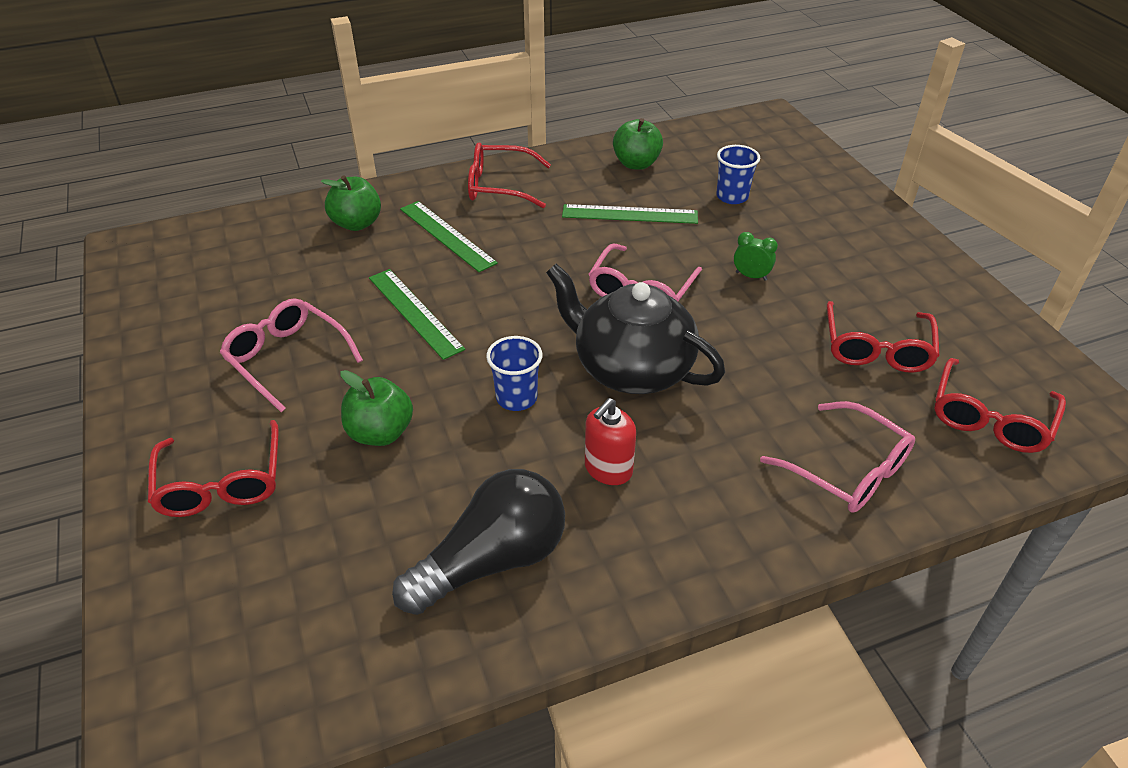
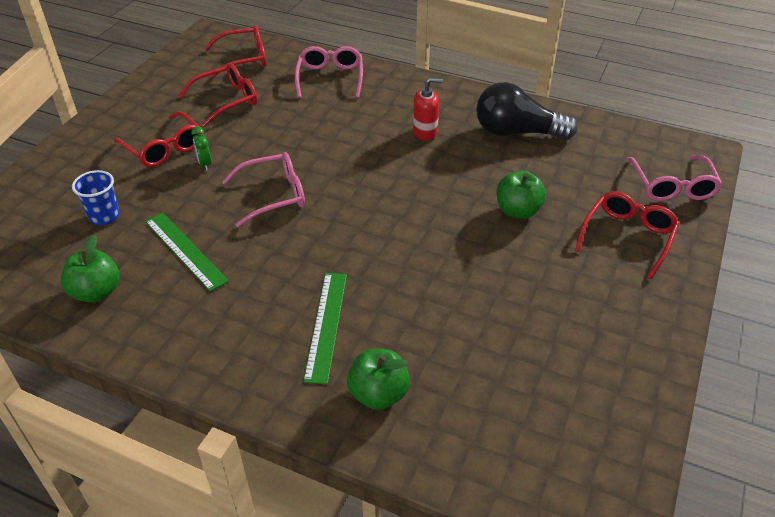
camera: 135 degrees left, 0 degrees up
(287, 359) = (538, 292): pink glasses -> pink glasses (672, 186)
(414, 312) = (423, 272): green ruler -> none
(500, 186) = (220, 349): red glasses -> red glasses (164, 148)
(516, 398) = (426, 184): blue cup -> none
(631, 368) = (349, 162): black teapot -> none

